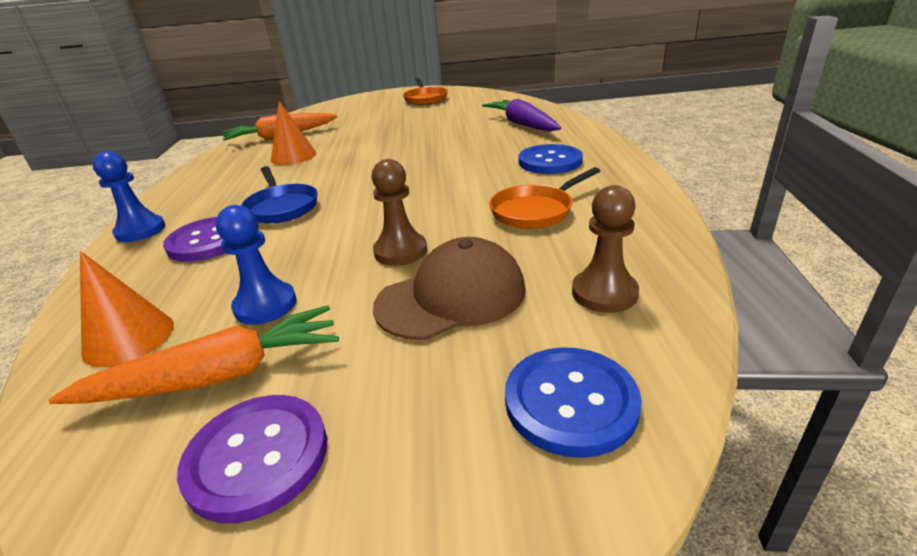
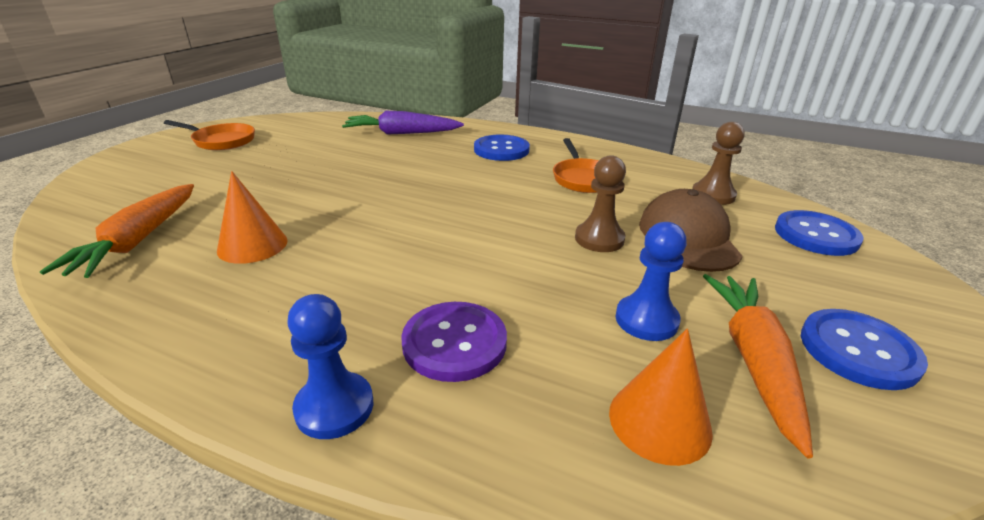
camera: 65 degrees left, 0 degrees up
(257, 457) = (858, 350): purple button -> blue button
(281, 207) = (419, 278): blue pan -> none

